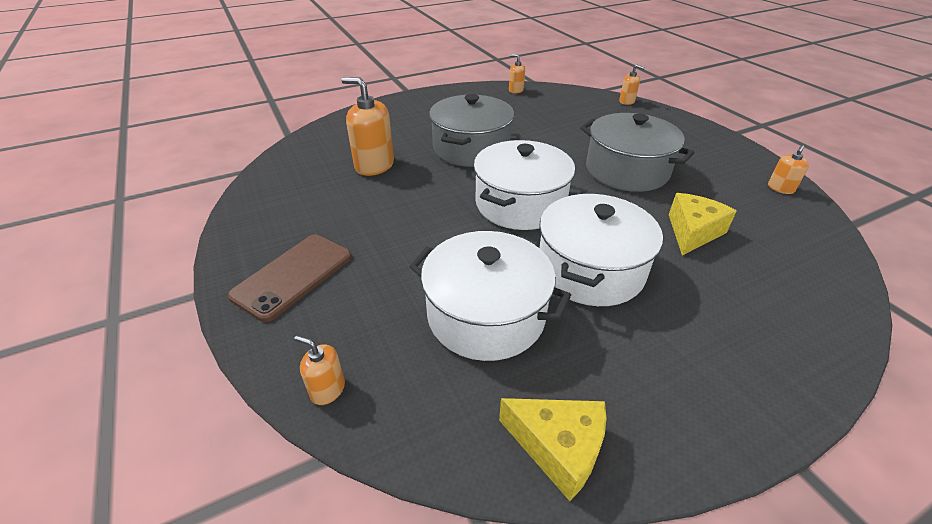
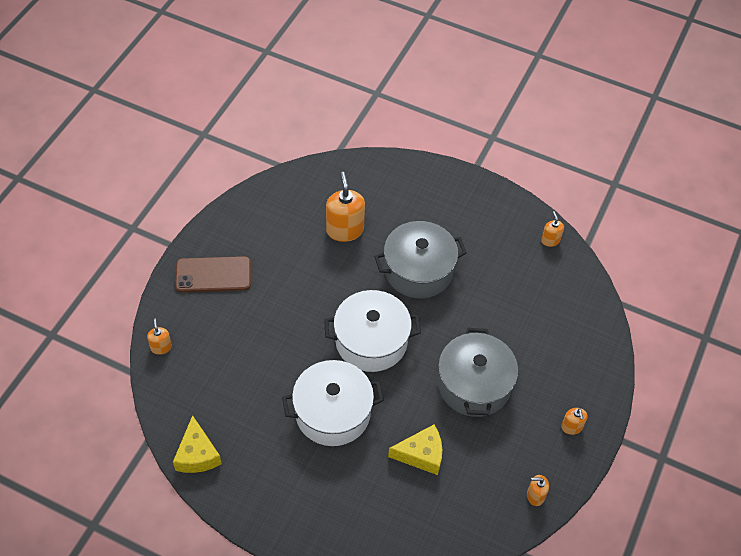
camera: 50 degrees right, 15 degrees up
(486, 315) = (254, 381): white pot -> none
(627, 101) = (608, 334): orange soap dispenser -> orange soap dispenser (571, 427)

